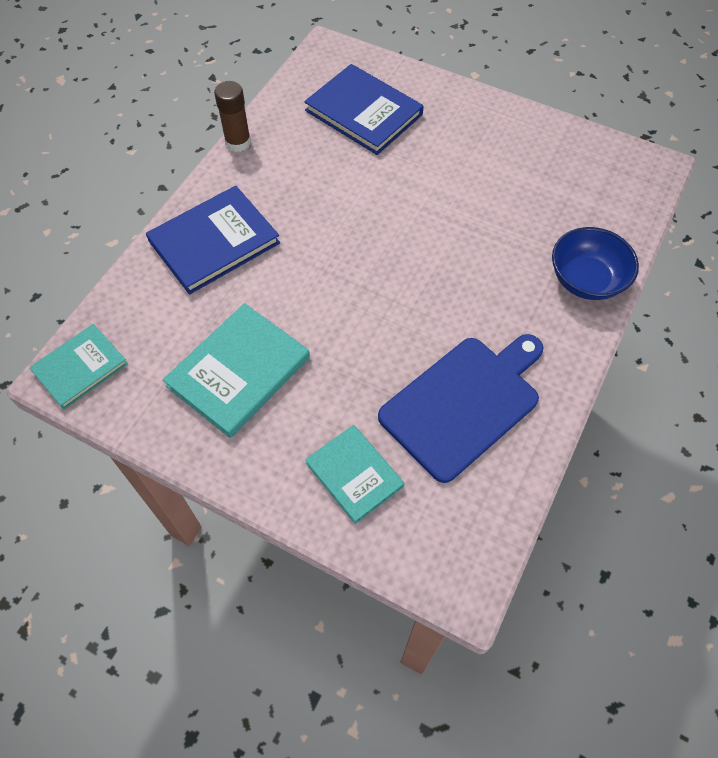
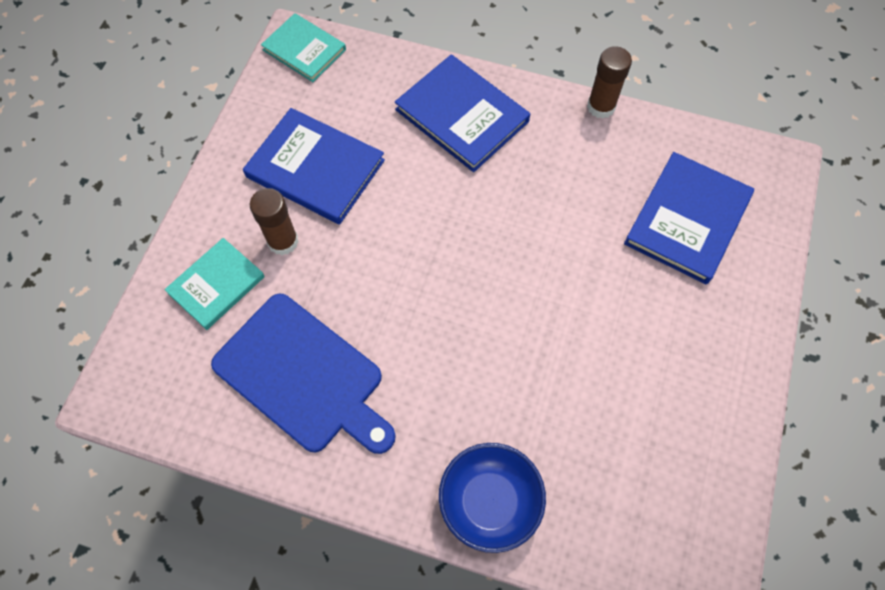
camera: 80 degrees right, 5 degrees up
(239, 372) = (315, 169): turquoise book -> blue book
(317, 409) = (283, 241): none -> brown glue stick

